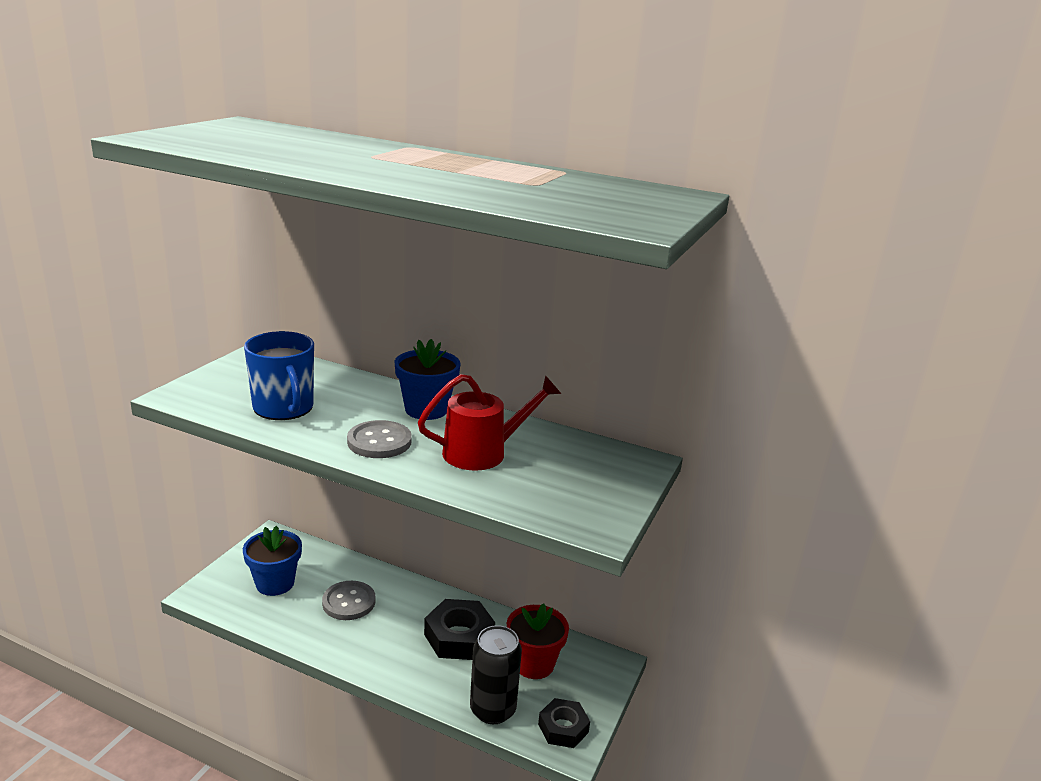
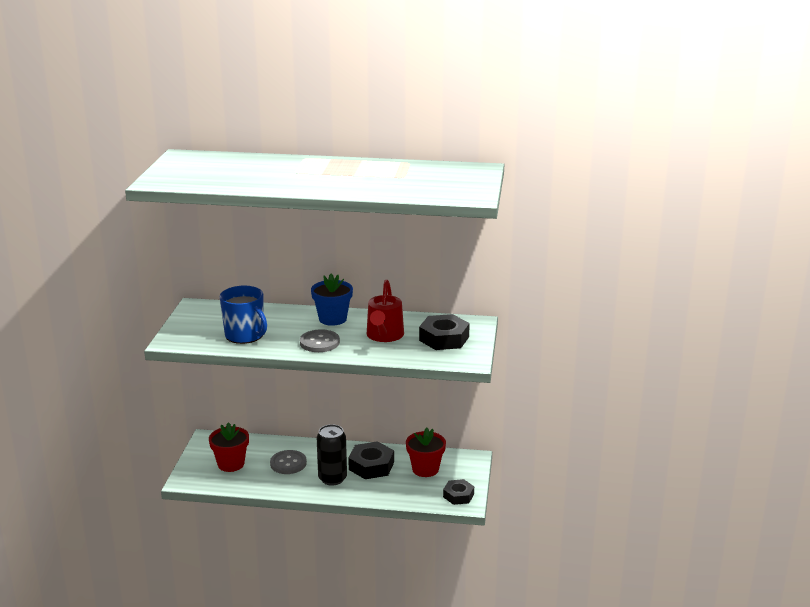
camera: 15 degrees left, 0 degrees up
(275, 583) = (231, 464): blue flower pot -> red flower pot
(483, 452) = (384, 336): red watering can -> red watering can turned 135 degrees clockwise
(493, 709) = (413, 496): black can -> black can (332, 478)
(575, 477) = (444, 338): none -> black nut

